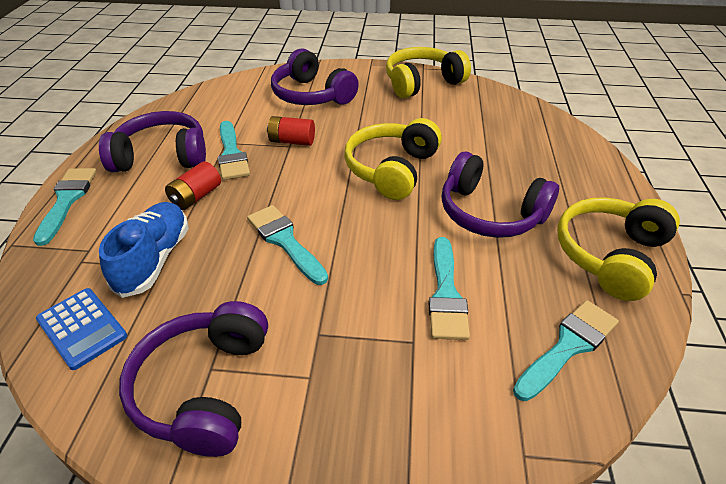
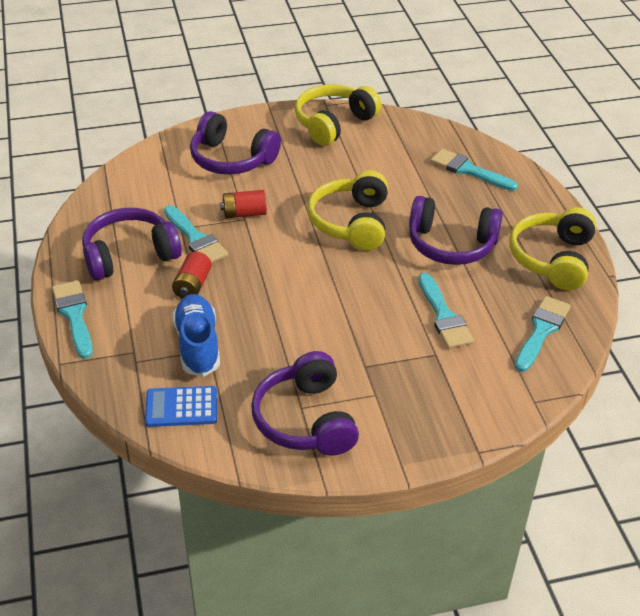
camera: 20 degrees left, 0 degrees up
(82, 328) = (181, 407): blue calculator -> blue calculator turned 150 degrees clockwise
(285, 241) = (297, 305): turquoise brush -> turquoise brush (468, 170)

